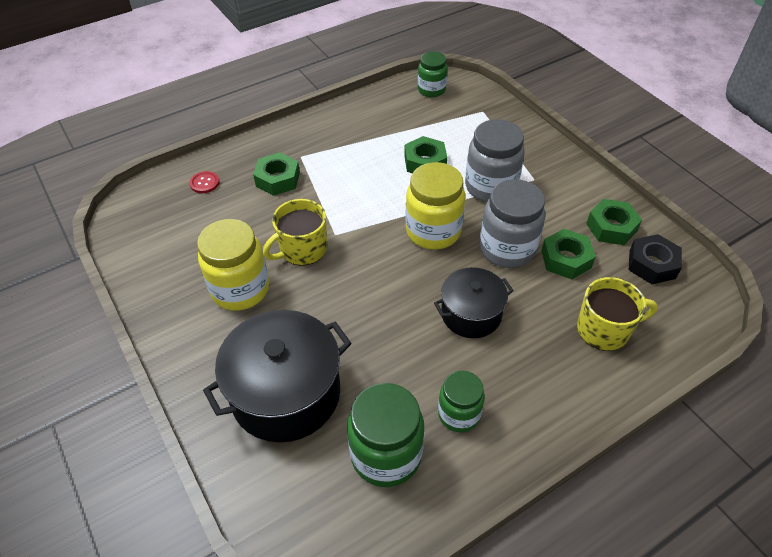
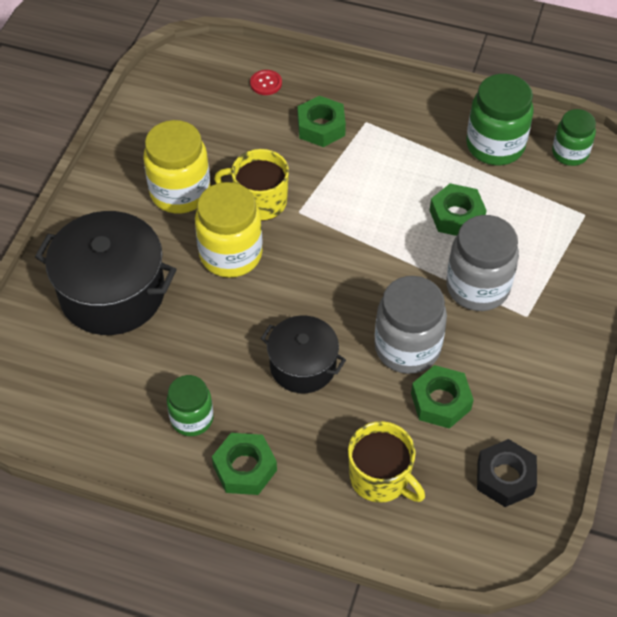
camera: 50 degrees right, 5 degrees up
(386, 455) = (114, 393): green jar -> green jar (495, 146)
(433, 231) = (373, 278): yellow jar -> yellow jar (231, 254)
(611, 227) = (524, 417): green nut -> green nut (245, 468)

